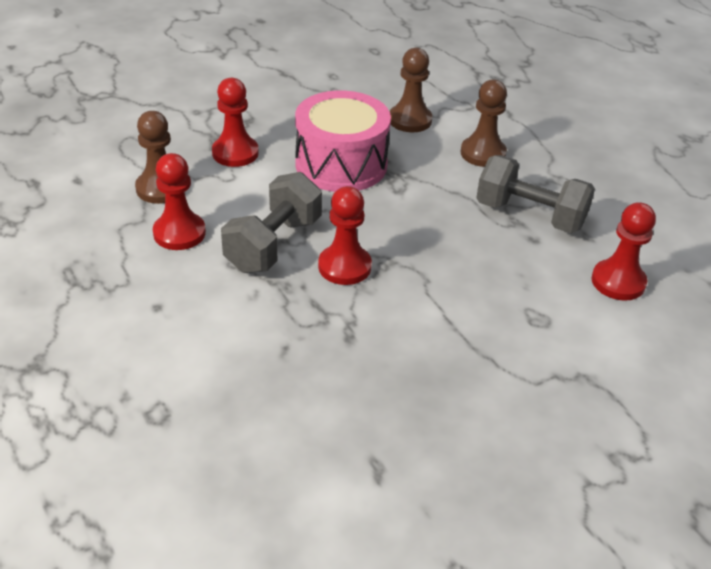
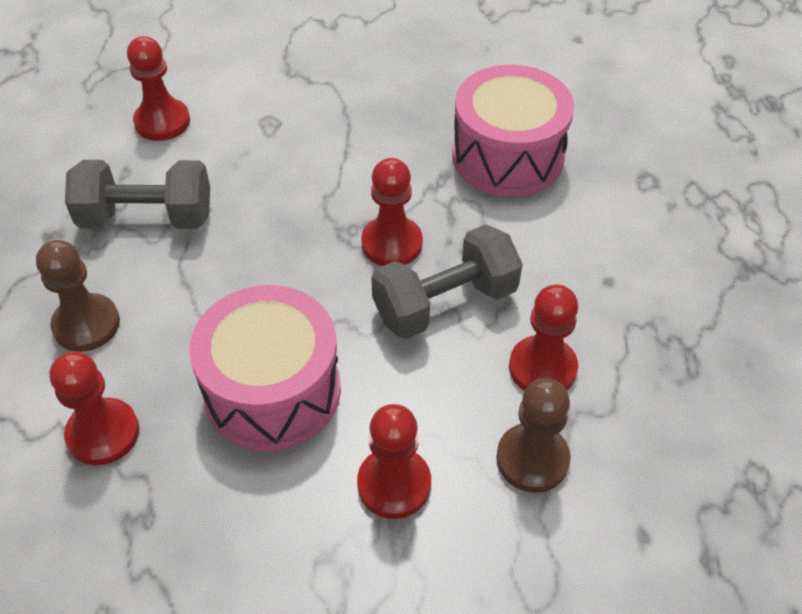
camera: 145 degrees left, 10 degrees up
(307, 379) = (507, 156): none -> pink drum
(410, 120) = (103, 433): brown pawn -> red pawn
(530, 215) = (147, 218): grey dumbbell -> grey dumbbell turned 60 degrees counterclockwise

